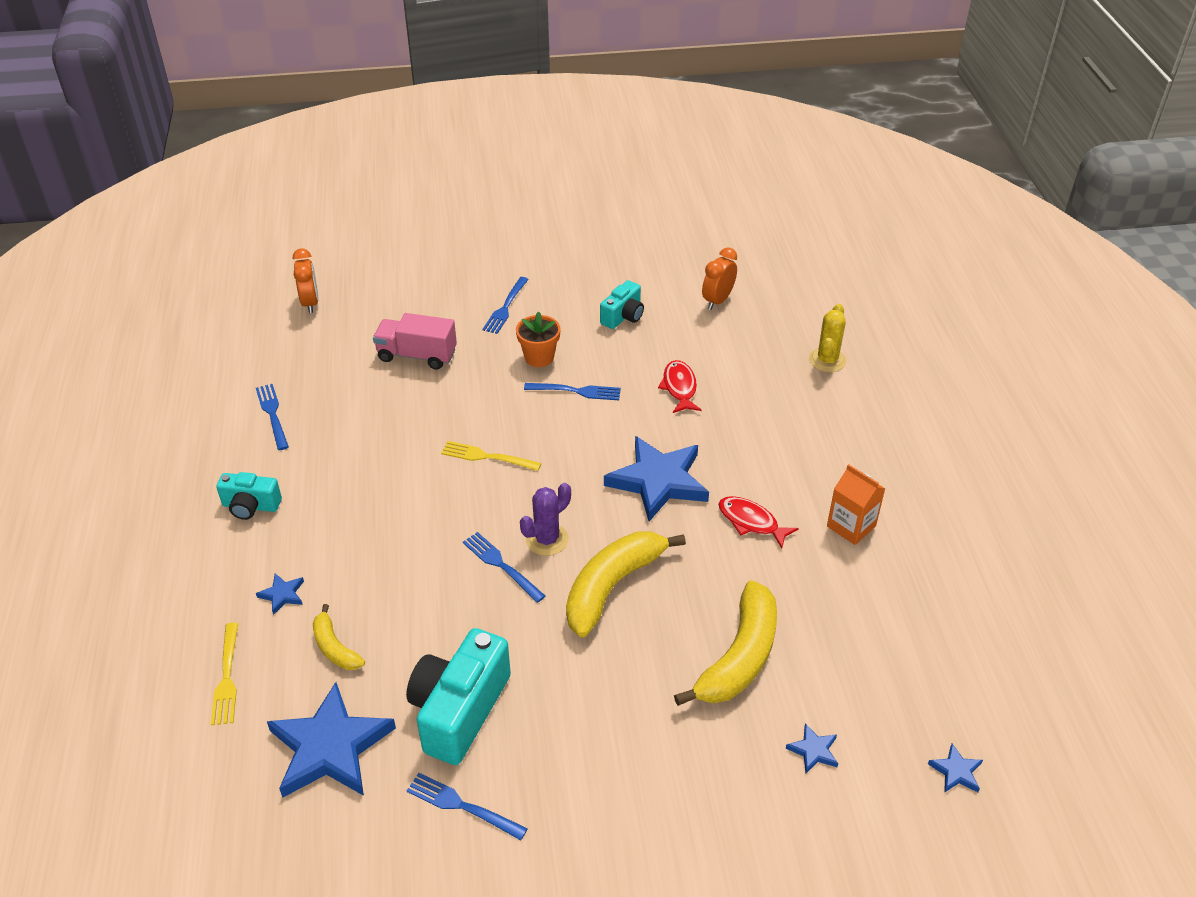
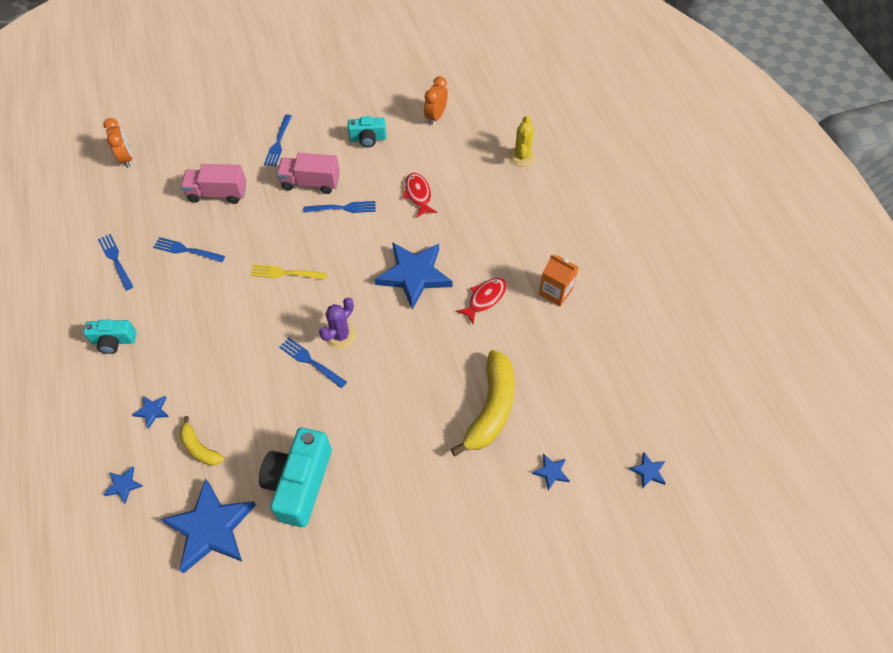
camera: 10 degrees left, 15 degrees up
(227, 677) = (123, 485): yellow fork -> blue star
(462, 806) = (314, 557): blue fork -> blue fork (186, 250)
(539, 357) = (310, 183): orange flower pot -> pink truck
(612, 586) = (393, 366): yellow banana -> none
(623, 316) = (368, 139): turquoise camera -> turquoise camera turned 60 degrees clockwise
(751, 522) = (485, 299): red fish -> red fish turned 105 degrees clockwise

